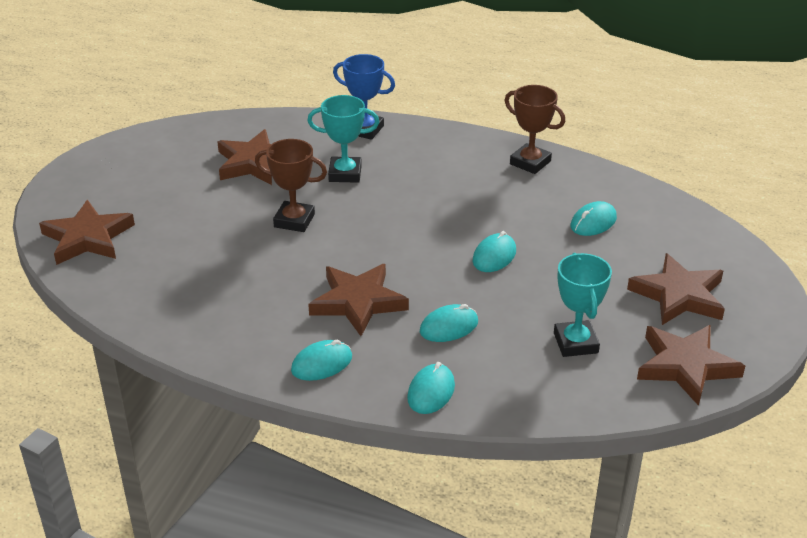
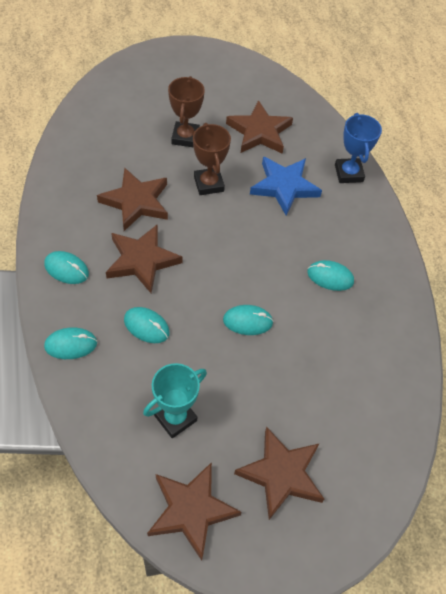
camera: 55 degrees right, 20 degrees up
(88, 238) = (120, 92): brown star -> brown star (136, 202)
(345, 174) = (284, 187): turquoise trophy -> blue star
(530, 163) = (389, 297): brown trophy -> brown trophy (185, 137)
(593, 222) = (339, 373): turquoise mouse -> turquoise mouse (330, 277)

